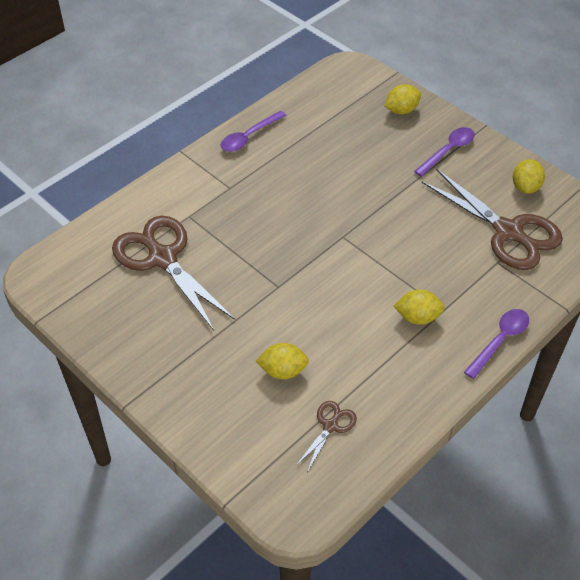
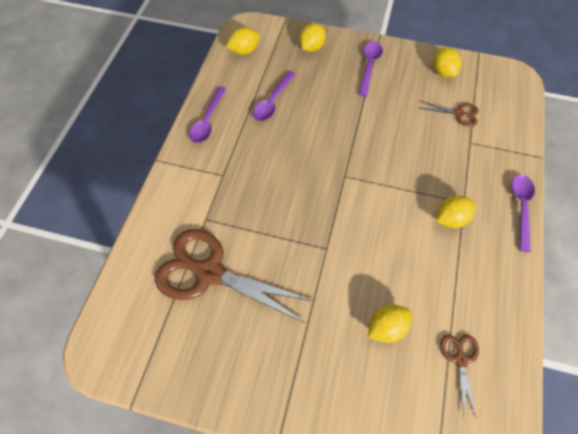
camera: 30 degrees left, 10 degrees up
(323, 144) = (272, 101): none -> purple spoon
(330, 88) = (244, 51): none -> yellow lemon
(508, 232) = (458, 114): brown scissors -> brown scissors, size x0.46

